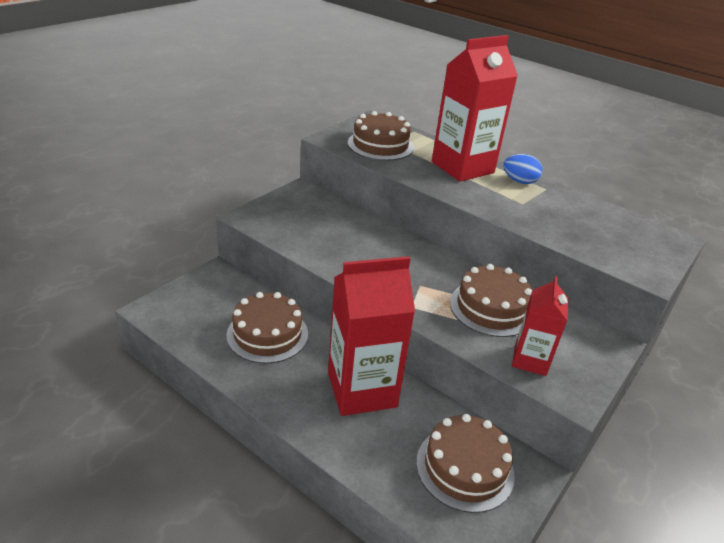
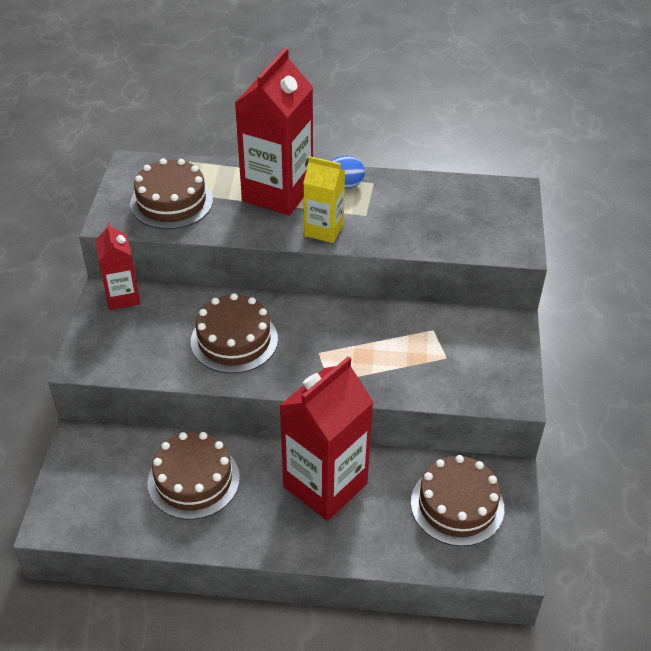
camera: 30 degrees left, 10 degrees up
(479, 199) = (323, 230): none -> yellow carton
(491, 308) = (396, 343): brown cake -> brown cake (234, 340)
(530, 360) = (462, 381): red carton -> red carton (122, 297)

